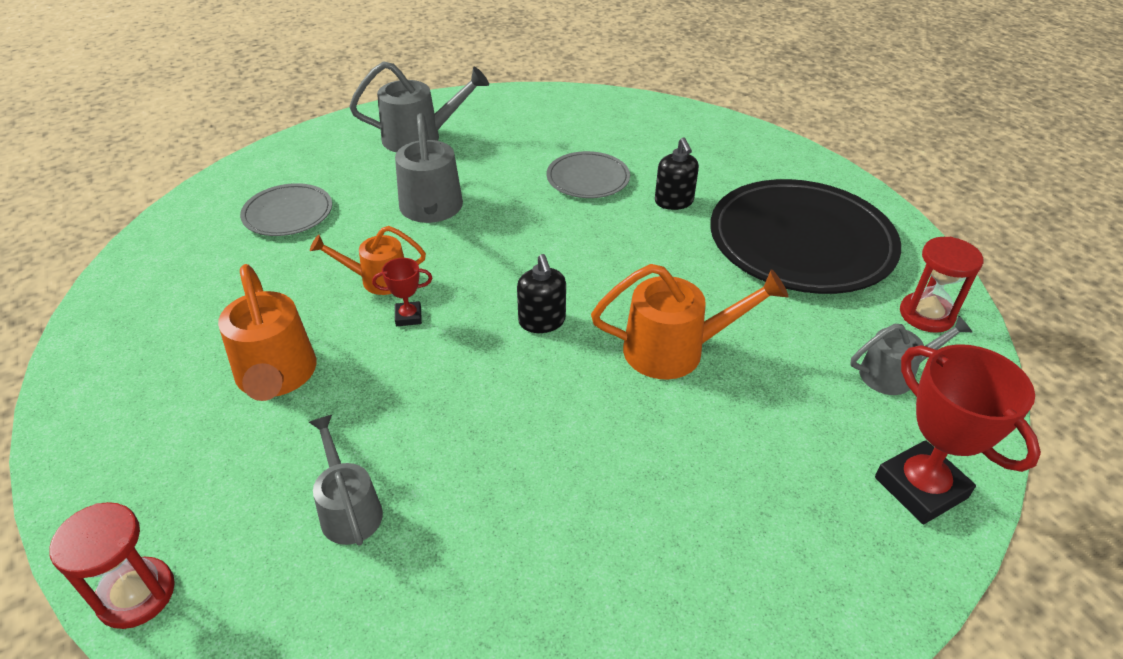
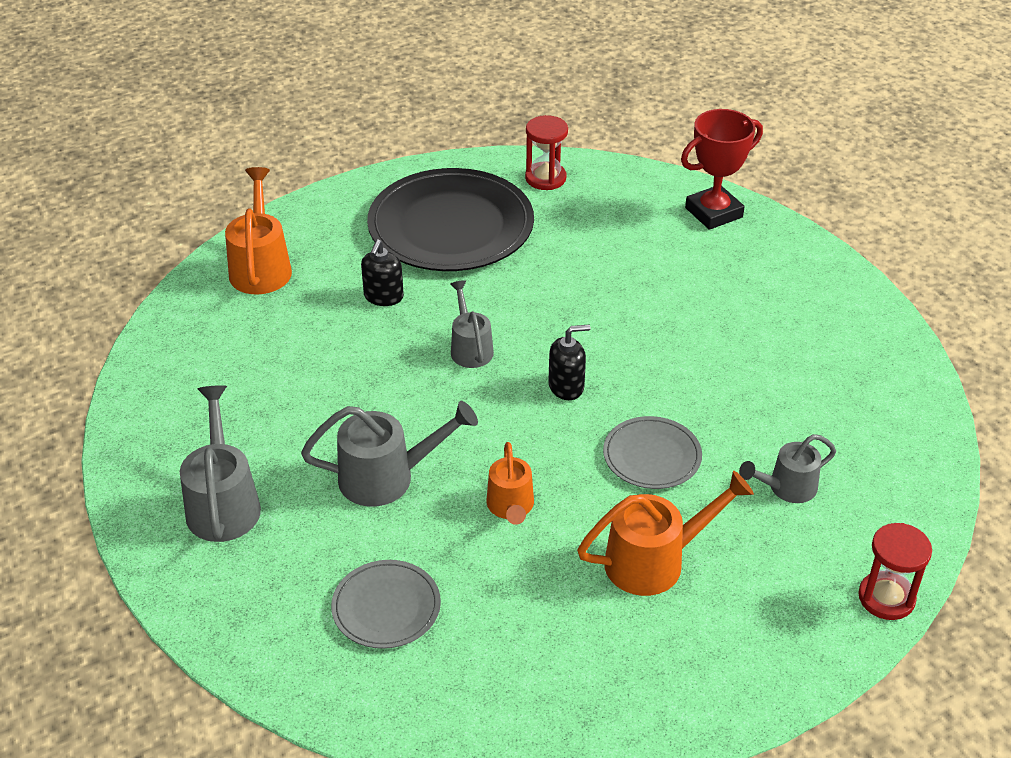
camera: 90 degrees left, 0 degrees up
(408, 317) = (565, 477): red trophy -> none
(588, 178) = (335, 355): grey plate -> grey plate (652, 456)
(674, 202) = (383, 297): black soap dispenser -> black soap dispenser turned 120 degrees clockwise
(676, 350) = (596, 309): orange watering can -> orange watering can (261, 266)
(894, 374) = (611, 204): grey watering can -> grey watering can (470, 347)

